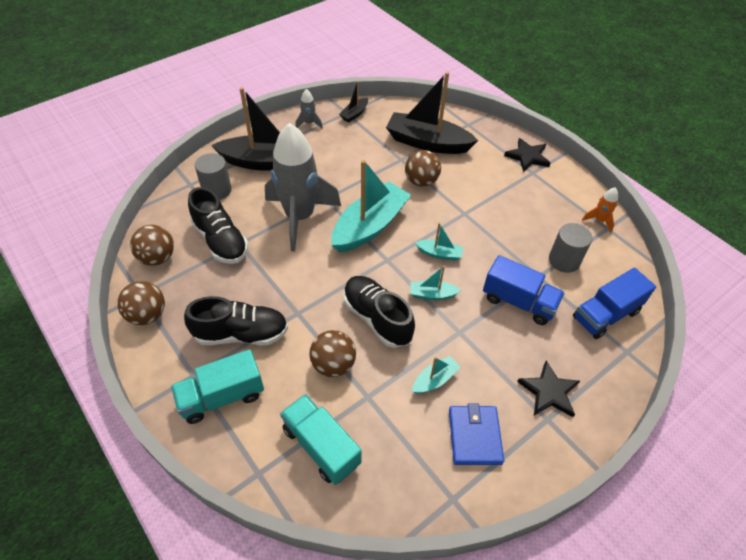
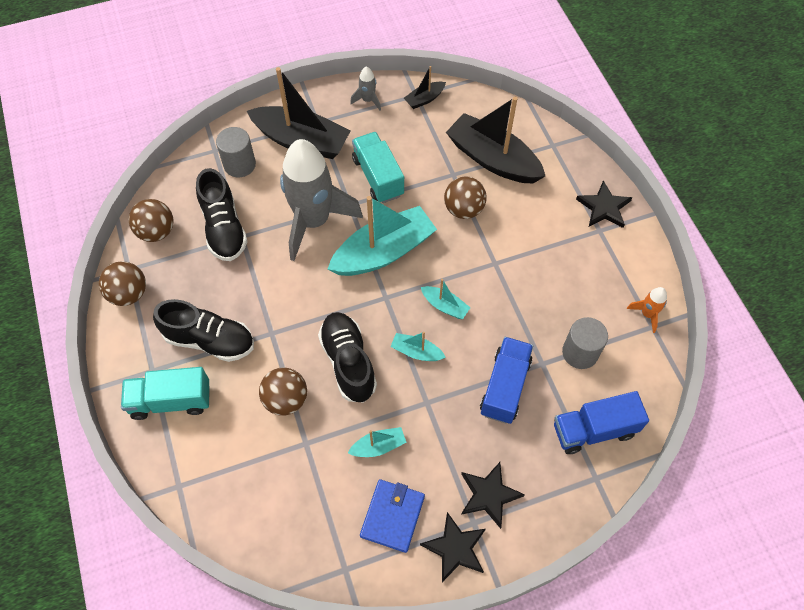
camera: 20 degrees right, 10 degrees up
(321, 446) = (244, 478): turquoise truck -> turquoise truck (378, 177)
(518, 302) = (505, 387): blue truck -> blue truck turned 120 degrees counterclockwise
(543, 446) = (455, 548): none -> black star

